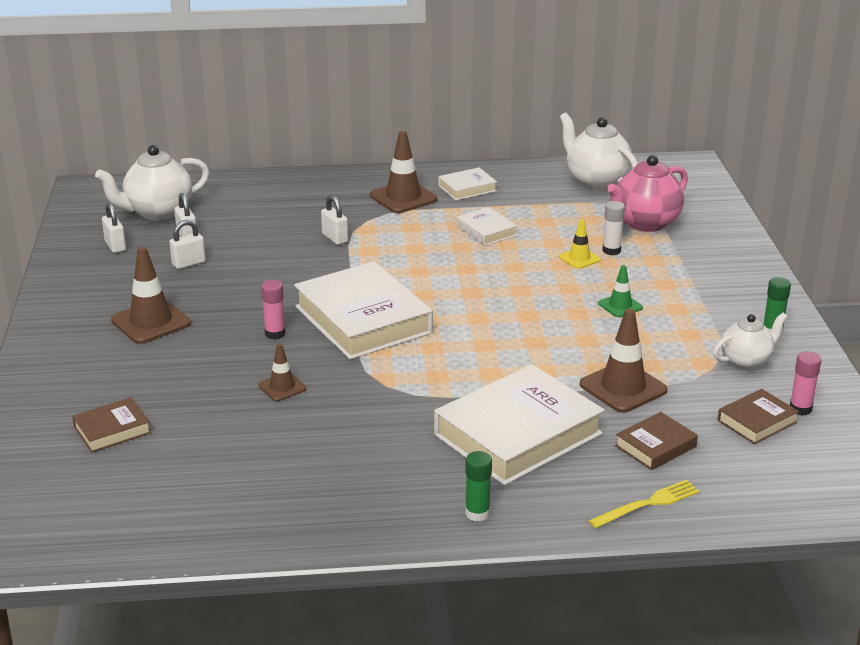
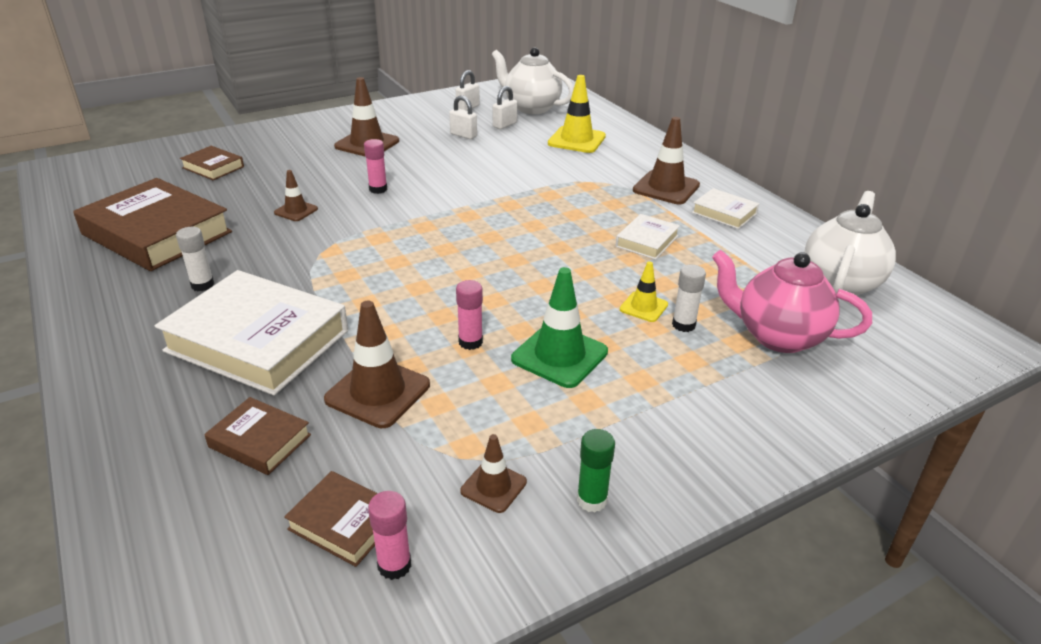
camera: 65 degrees right, 5 degrees up
(260, 479) = (157, 233): none -> brown book
(265, 210) = (576, 140): none -> yellow traffic cone
(335, 238) = (557, 176): white padlock -> none
(363, 320) = (425, 219): white book -> none
(398, 456) = (202, 285): none -> white glue stick
(477, 513) = (113, 346): green glue stick -> none
(581, 337) = (470, 342): none -> pink glue stick
(620, 306) = (559, 355): green traffic cone -> green traffic cone, size x1.78
(647, 504) = (138, 457): yellow fork -> none
(746, 361) = (493, 486): white teapot -> brown traffic cone

